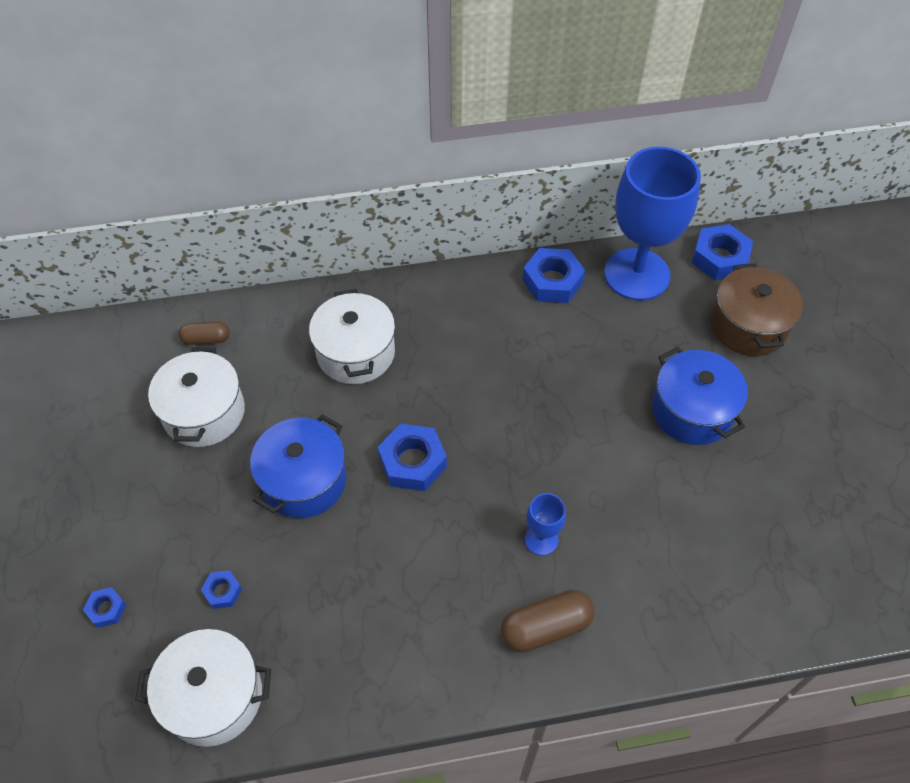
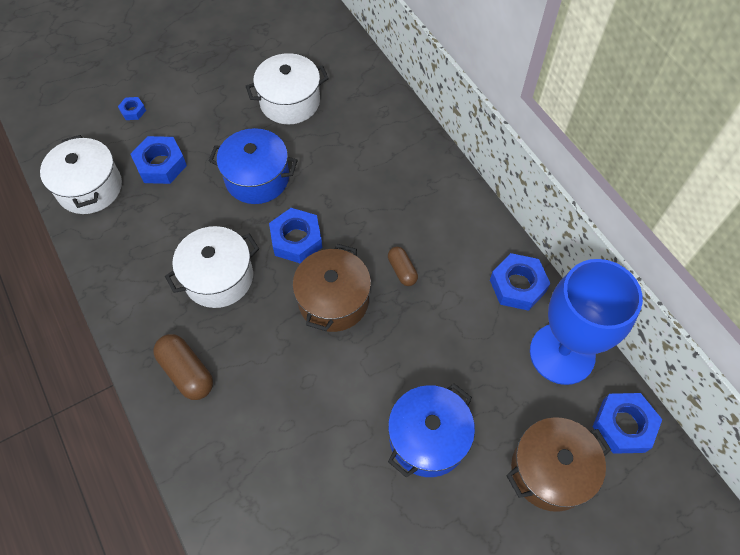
camera: 70 degrees right, 5 degrees up
(206, 339) = (350, 79): brown capsule -> brown capsule (402, 270)
(222, 591) = (161, 165): blue nut -> blue nut, size x1.94
(356, 353) = (378, 170): white pot -> white pot (218, 277)
(508, 447) = (333, 300): none -> brown pot
(541, 539) = (259, 348): blue goblet -> none

